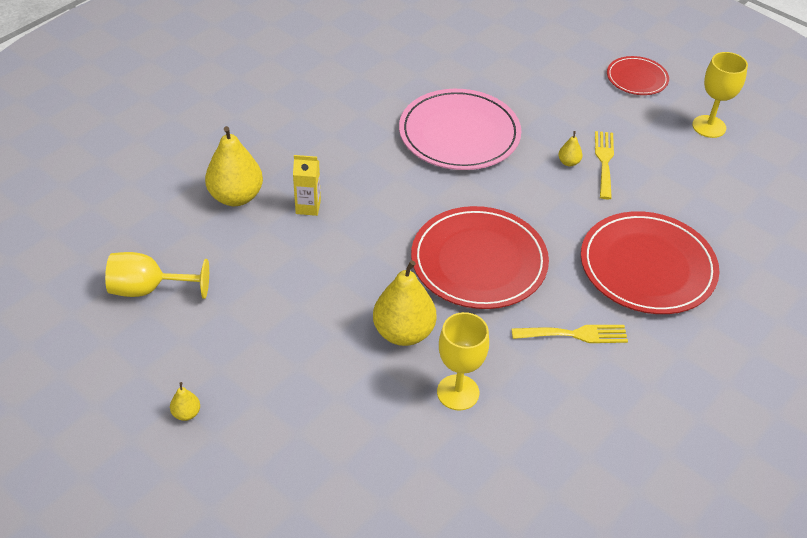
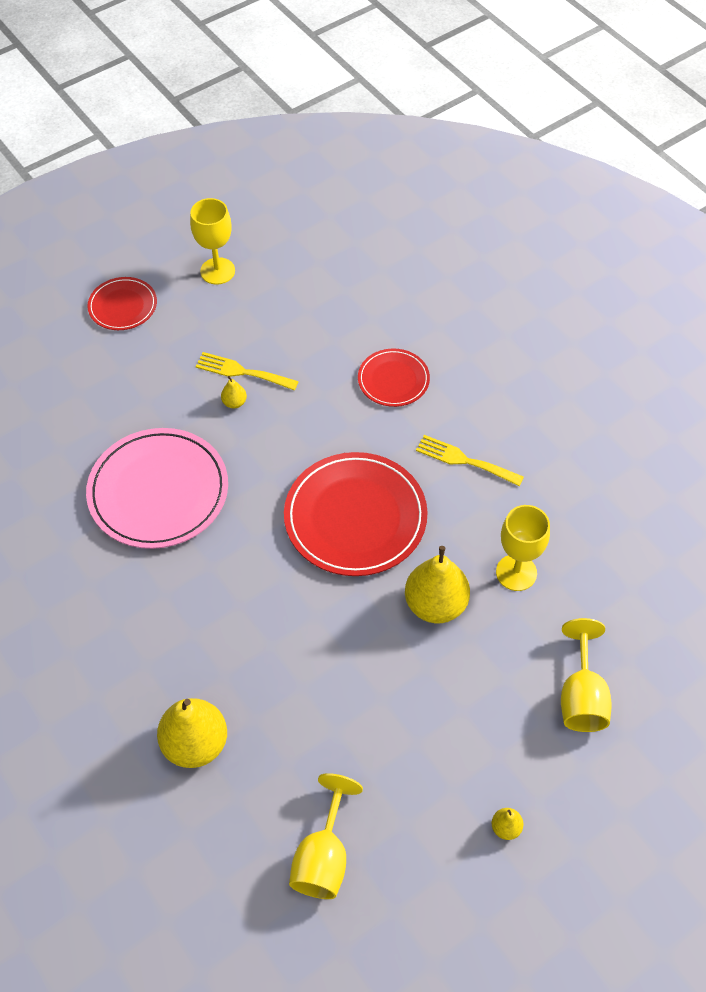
camera: 75 degrees left, 10 degrees up
(308, 207) = (234, 667): yellow carton -> none
(331, 462) = (581, 696): none -> yellow goblet
(575, 334) = (464, 460): yellow fork -> yellow fork turned 75 degrees counterclockwise
(647, 266) = (393, 380): red plate -> red plate, size x0.54

